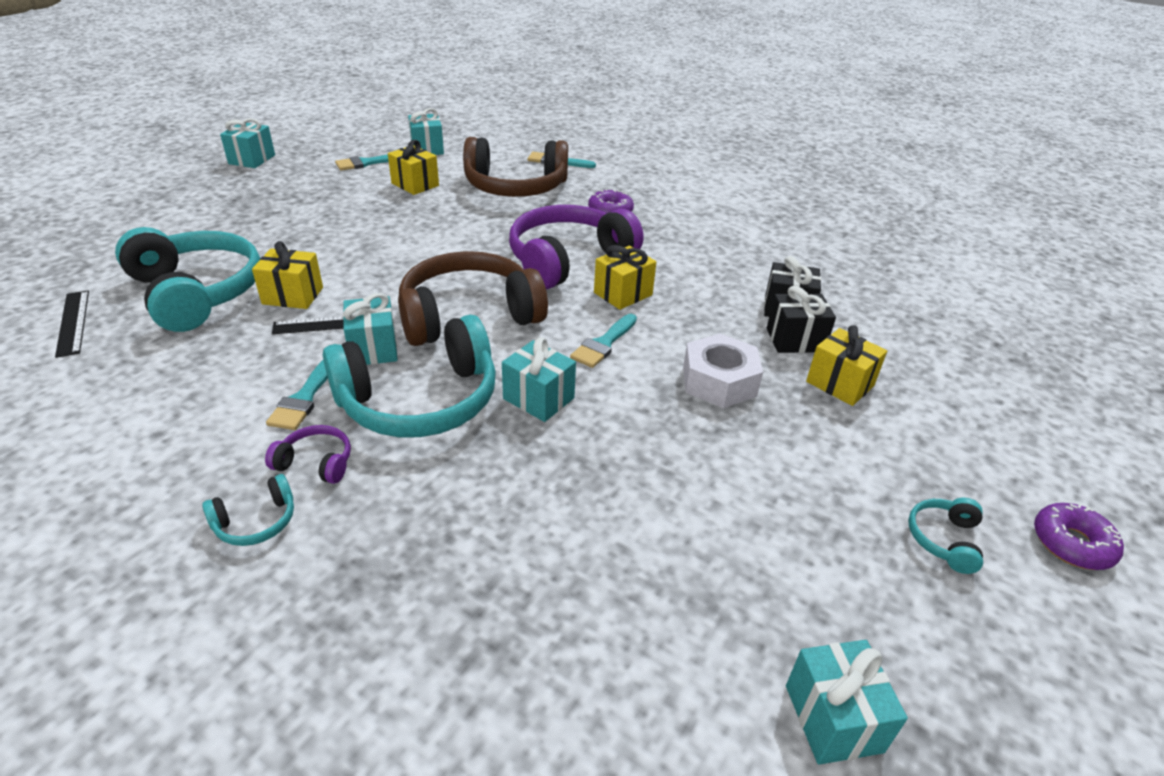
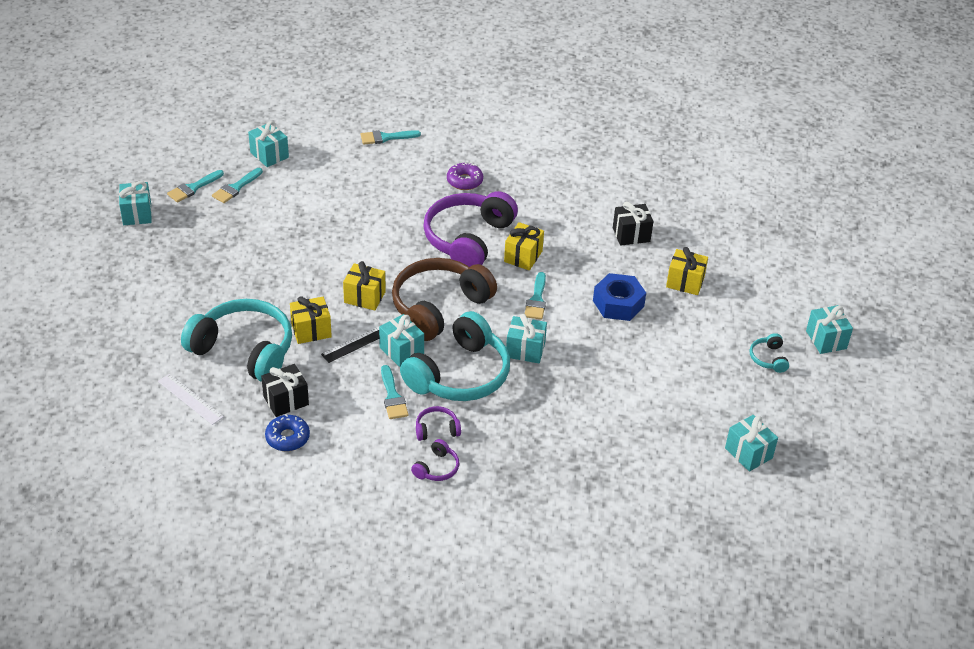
camera: 25 degrees left, 5 degrees up
(73, 322) = (190, 399): black ruler -> white ruler
(116, 403) = (287, 438): none -> blue donut
(256, 522) = (437, 468): turquoise headphones -> purple headphones
(327, 154) = (193, 188): none -> turquoise brush
(415, 184) = (297, 200): yellow gift -> yellow gift (364, 297)
(515, 187) = (376, 177): brown headphones -> none
(719, 381) = (618, 303): white nut -> blue nut
(795, 340) = (646, 258): black gift -> black gift (286, 400)
(1072, 544) = (826, 340): purple donut -> turquoise gift

